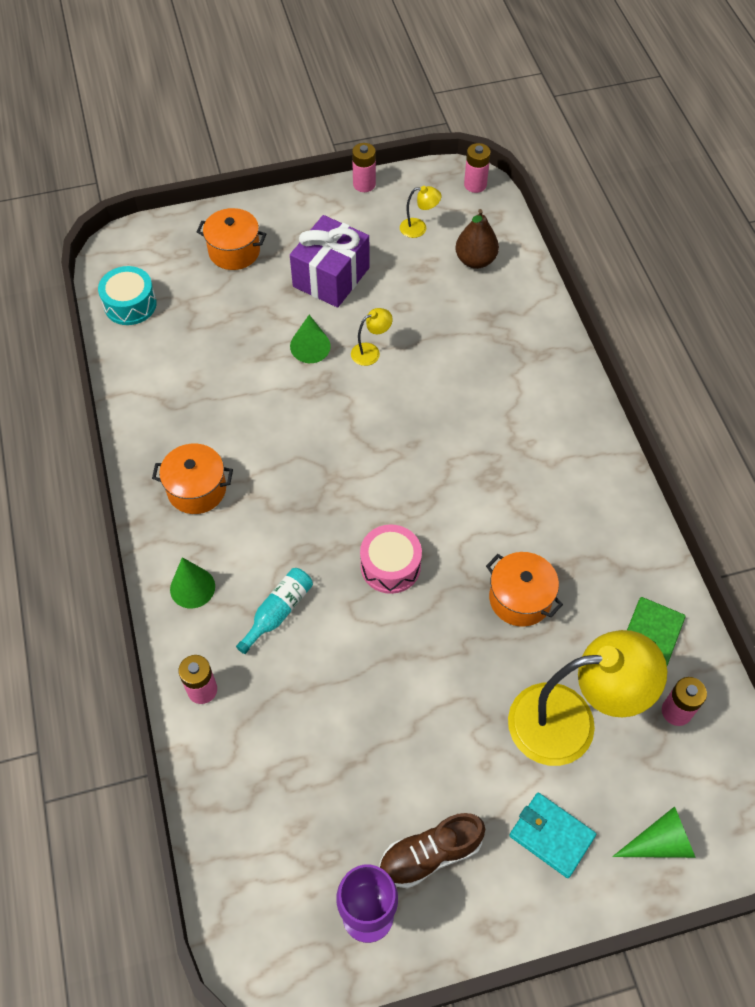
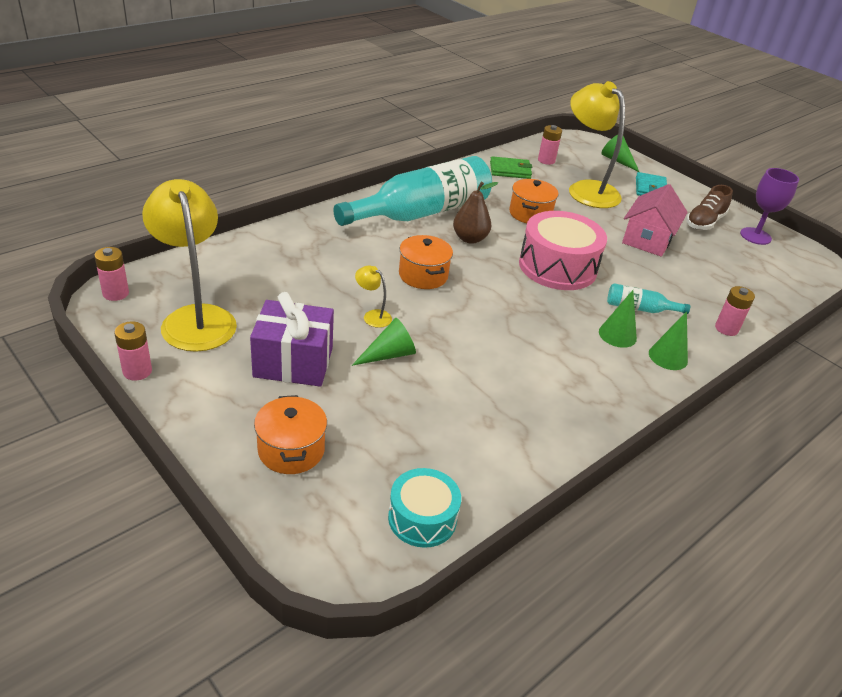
camera: 120 degrees left, 20 degrees down
(197, 489) = (590, 382): orange pot -> orange pot (423, 275)
(247, 558) = (617, 335): none -> green cone
(390, 566) = (557, 267): pink drum -> pink drum, size x1.69
(412, 725) = (647, 239): none -> pink house
(419, 228) = (195, 318): yellow lamp -> yellow lamp, size x2.45
(430, 854) = (704, 222): brown shoe -> brown shoe turned 90 degrees clockwise
(475, 260) = (227, 277): brown pear -> brown pear (469, 239)
(555, 468) = (421, 212): none -> turquoise bottle

